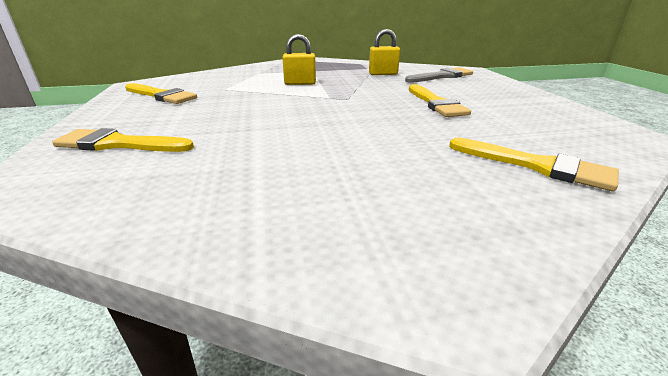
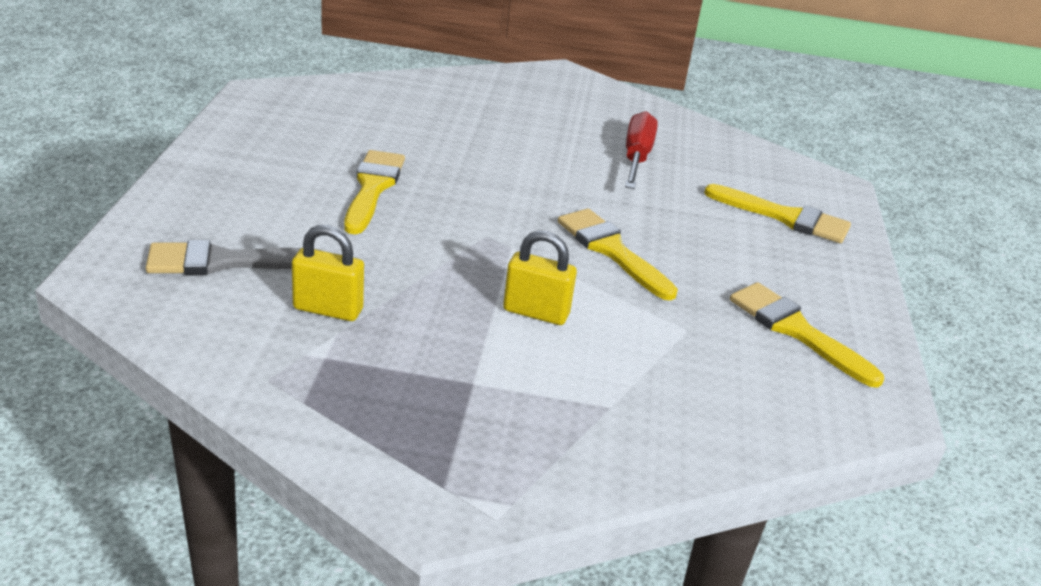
camera: 165 degrees left, 5 degrees up
(264, 163) = (636, 157): none -> red screwdriver
(536, 166) = (414, 99): yellow brush -> yellow brush (612, 251)

